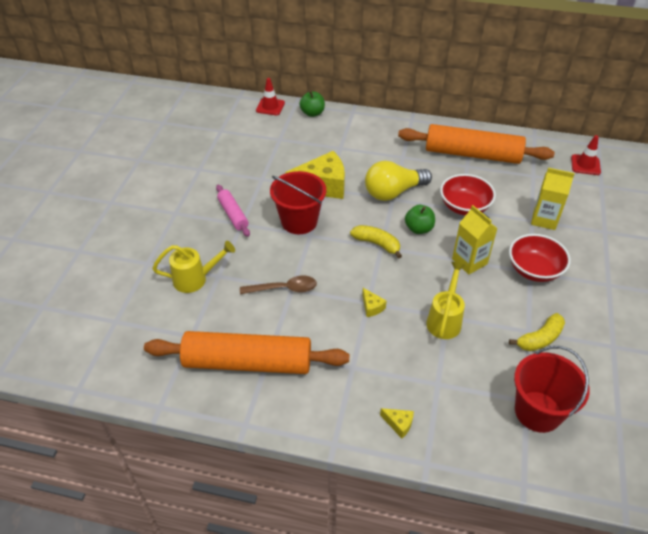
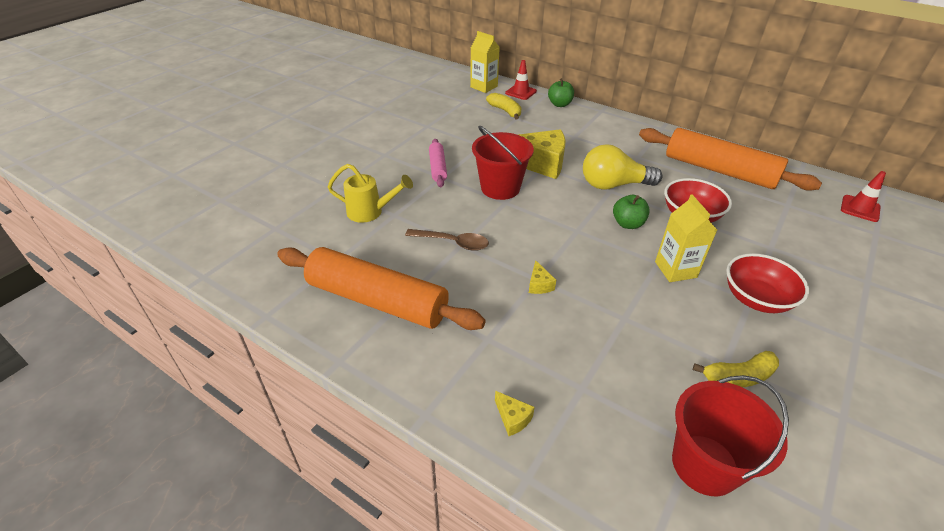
camera: 20 degrees right, 5 degrees down
(377, 244) = (573, 227): yellow banana -> yellow banana (505, 111)
(445, 320) = (620, 321): yellow watering can -> none
(544, 219) = (787, 250): yellow carton -> yellow carton (484, 87)

